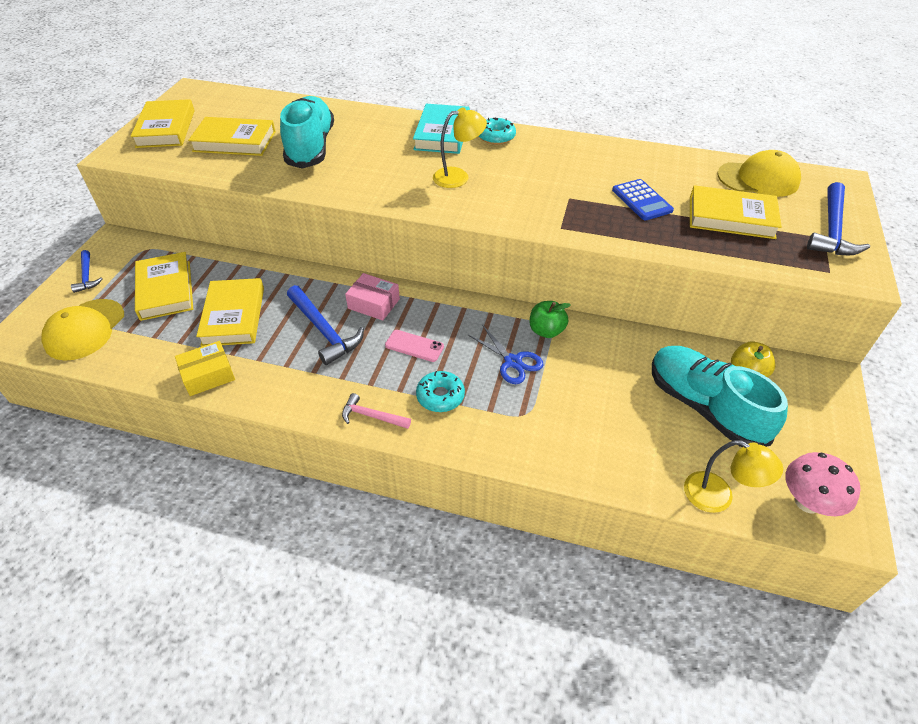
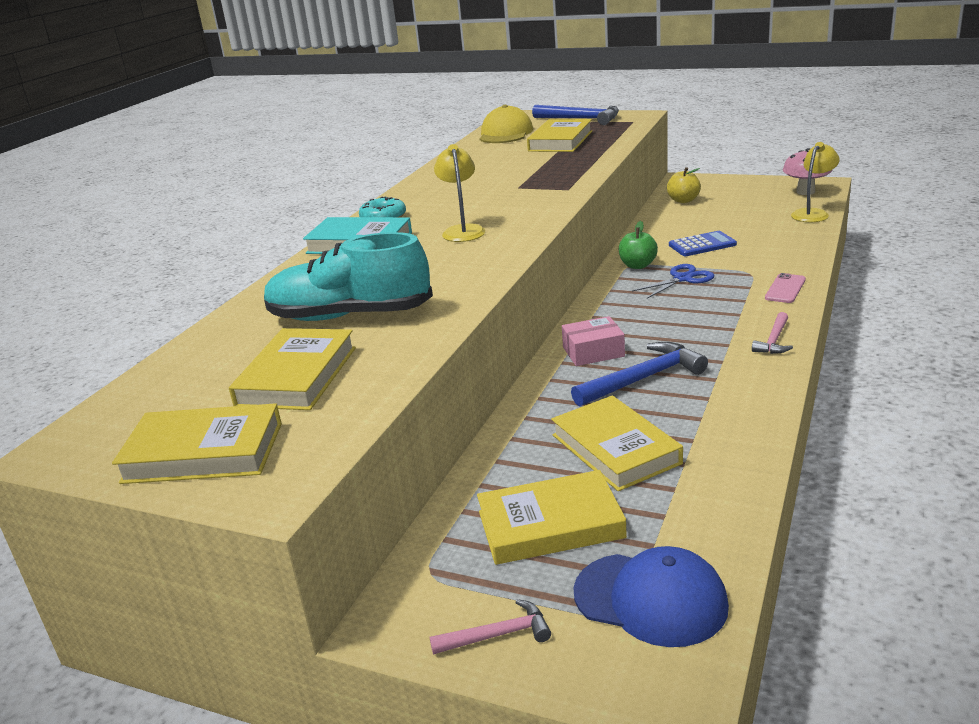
camera: 80 degrees left, 20 degrees down
(85, 329) = (650, 599): yellow cap -> blue cap
(87, 276) = (497, 635): blue hammer -> pink hammer
(208, 375) = (735, 453): yellow box -> none
(233, 316) = (615, 449): yellow book -> yellow book turned 60 degrees clockwise
(374, 303) = (593, 352): pink box -> pink box turned 45 degrees clockwise
(414, 346) = (665, 325): pink phone -> pink phone (785, 289)
(440, 396) = (737, 309): turquoise donut -> none
(641, 200) = (529, 164): blue calculator -> blue calculator (702, 245)
(704, 407) = (723, 214): turquoise shoe -> none

